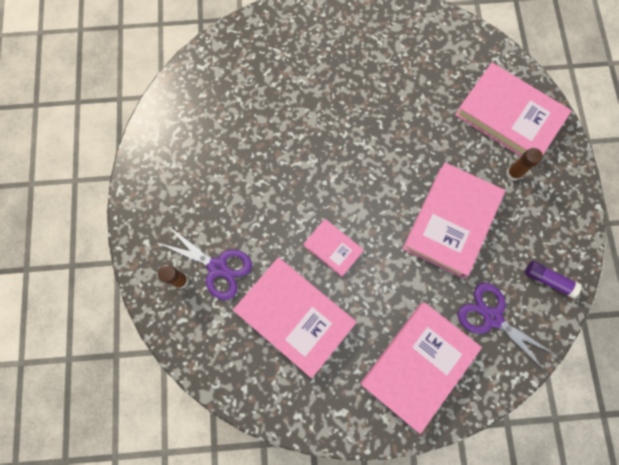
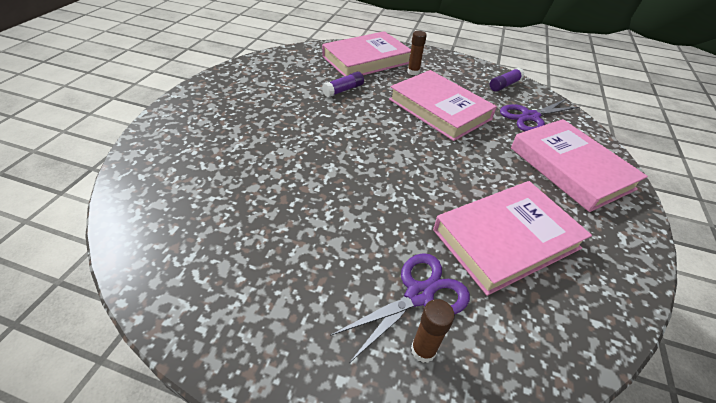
camera: 70 degrees left, 30 degrees down
(333, 248) = (435, 183): pink book -> none
(431, 120) = (343, 90): none -> purple glue stick

